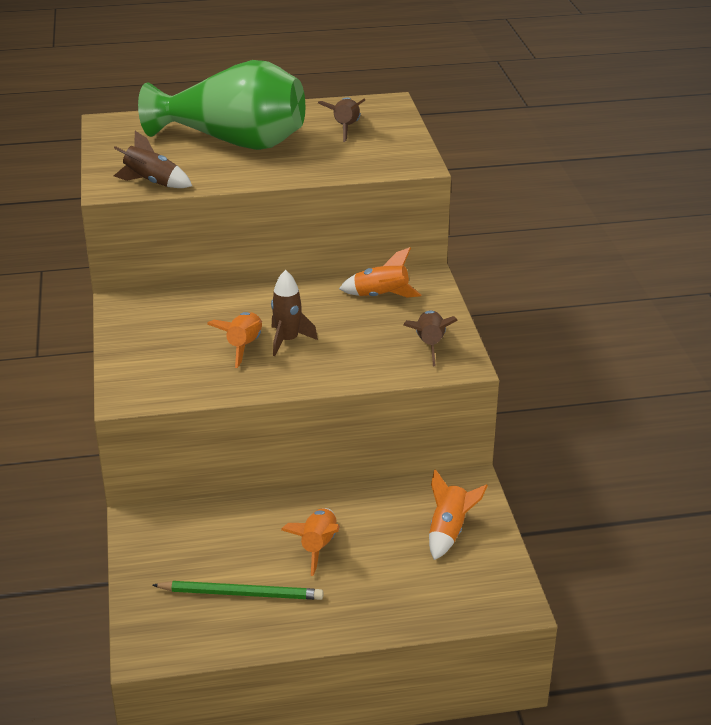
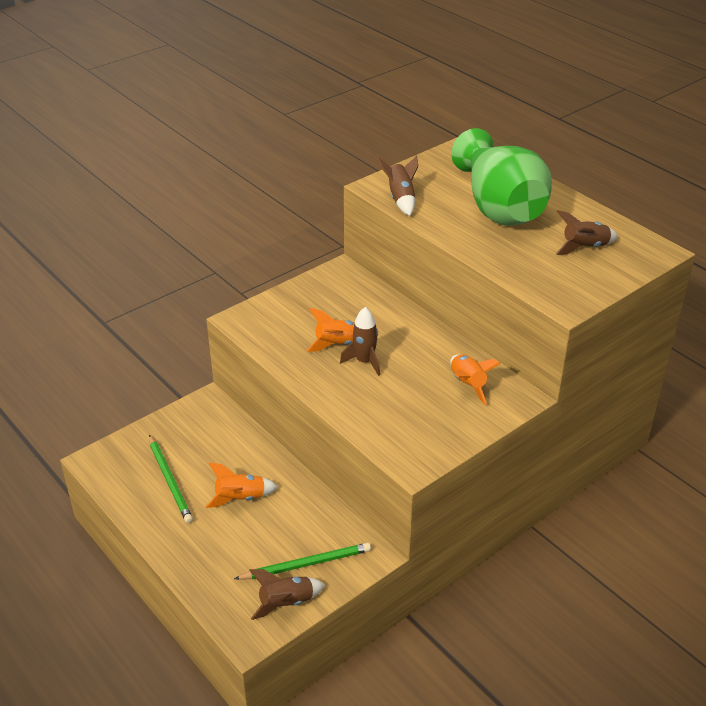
camera: 60 degrees right, 5 degrees up
(429, 345) = (424, 437): brown rocket -> brown rocket (286, 603)
(449, 531) = (306, 564): orange rocket -> green pencil

